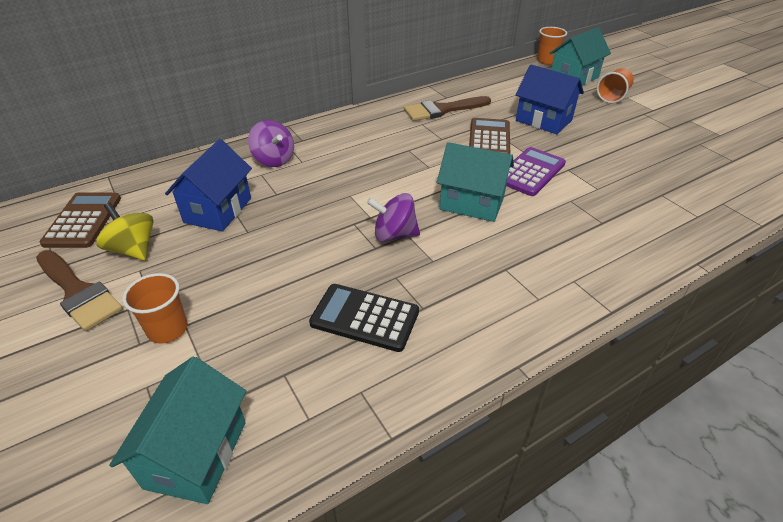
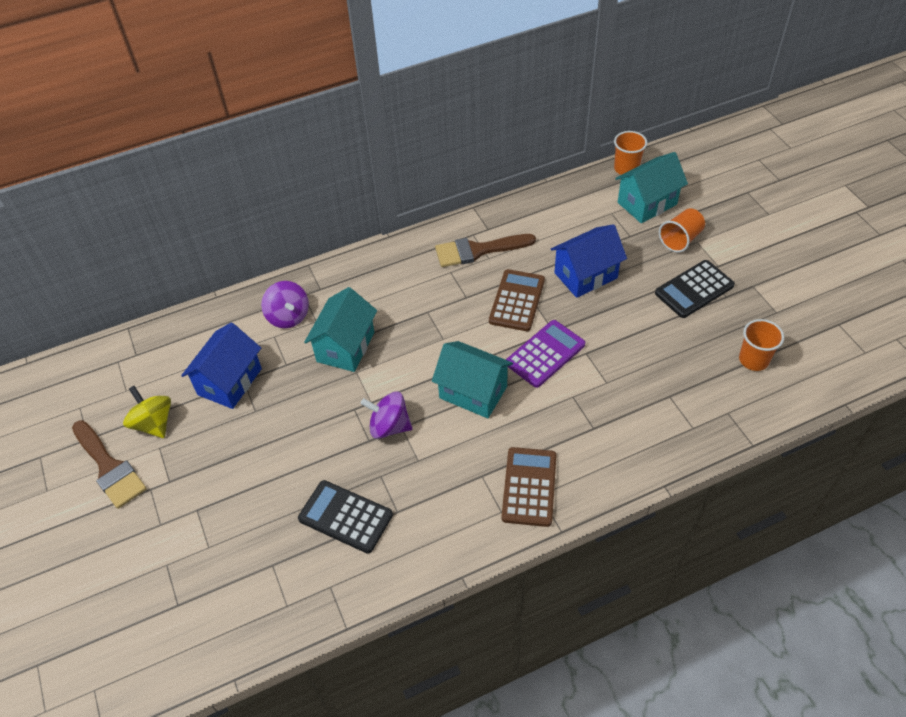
camera: 10 degrees right, 10 degrees up
(83, 220) = (108, 385): brown calculator -> brown calculator (529, 487)
(168, 329) = (183, 513): orange cup -> orange cup (753, 360)
(196, 454) = (202, 625): turquoise house -> turquoise house (345, 347)
(543, 120) = (585, 275): blue house -> blue house turned 75 degrees counterclockwise
(642, 124) = (694, 289): none -> black calculator

